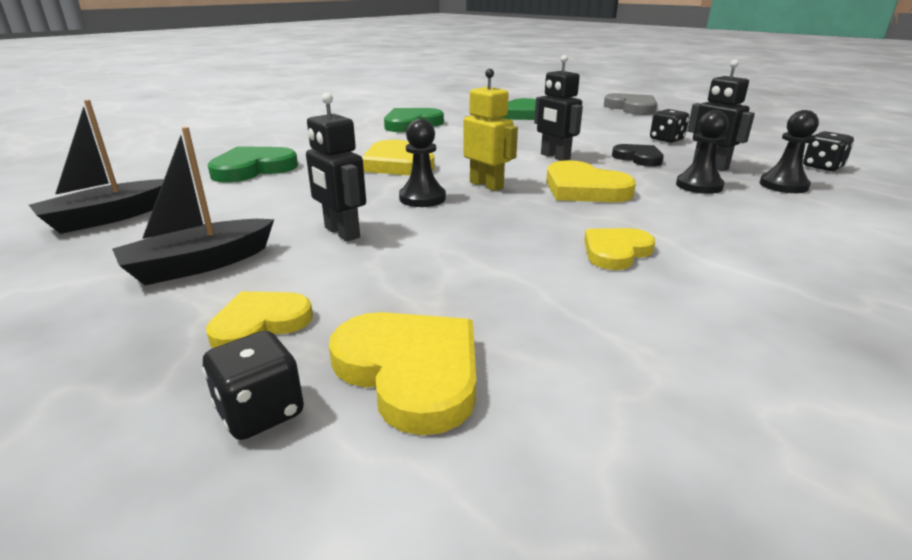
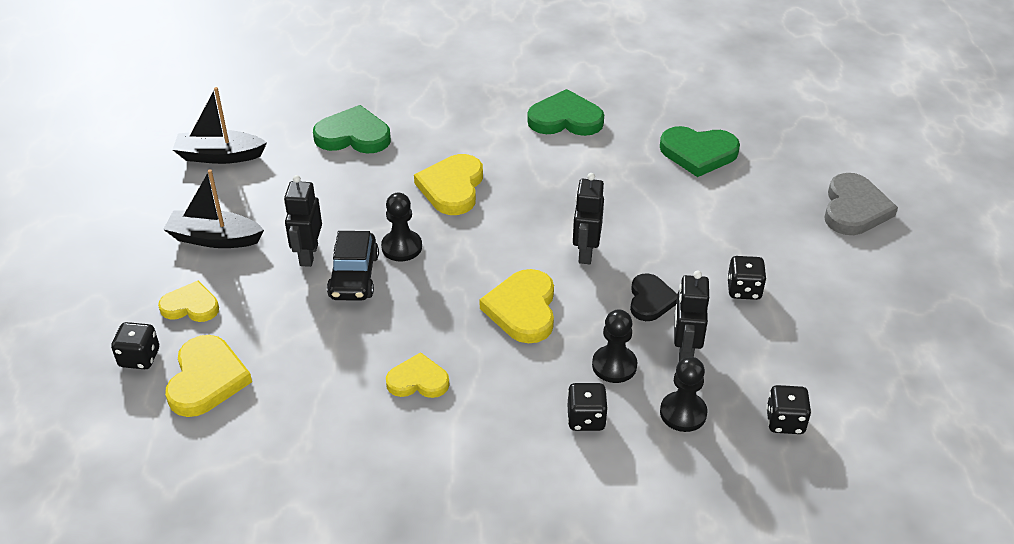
camera: 45 degrees right, 15 degrees up
(416, 226) = (354, 276): none -> black car
(486, 185) = (466, 259): yellow robot -> none
(757, 212) = (586, 419): none -> black dice

